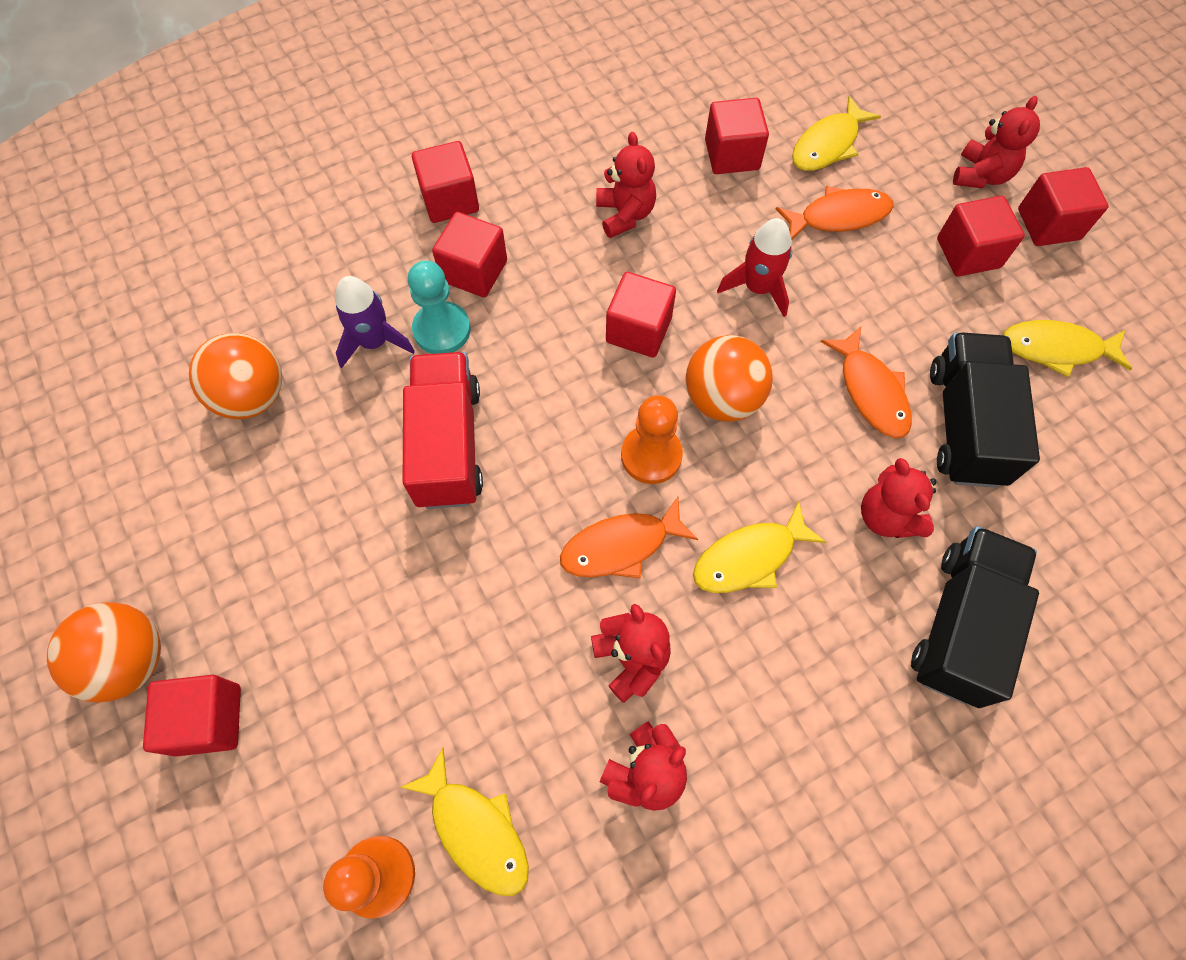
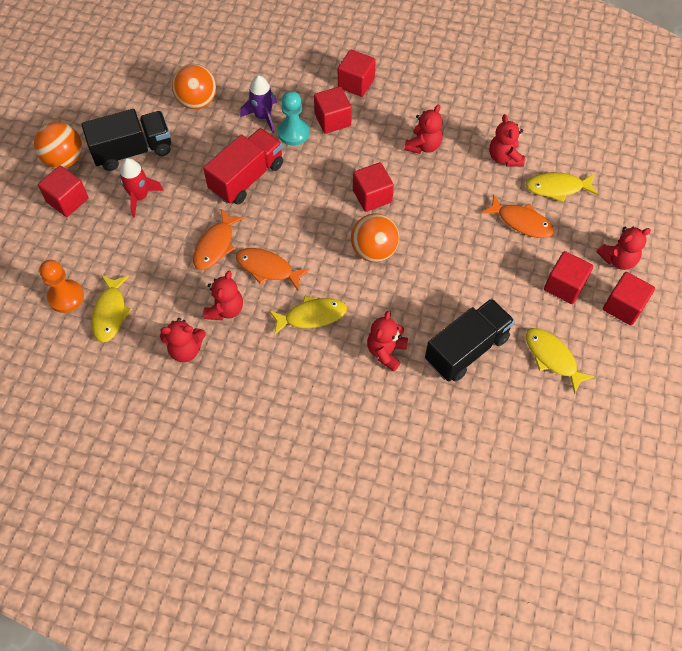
camera: 45 degrees right, 5 degrees down
(651, 455) = (319, 247): orange pawn -> none
(732, 155) = (504, 157): red cube -> red teddy bear
(749, 557) = (311, 316): yellow fish -> yellow fish turned 150 degrees clockwise
(757, 288) = (444, 221): red rocket -> red rocket (140, 197)
(871, 391) = (442, 301): orange fish -> orange fish (215, 245)
(960, 624) = (364, 414): black truck -> black truck (133, 151)

